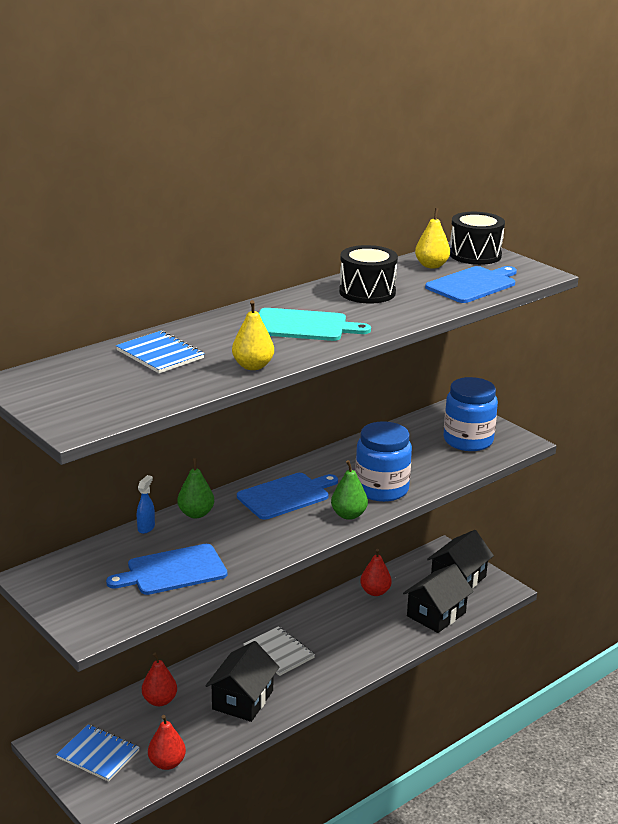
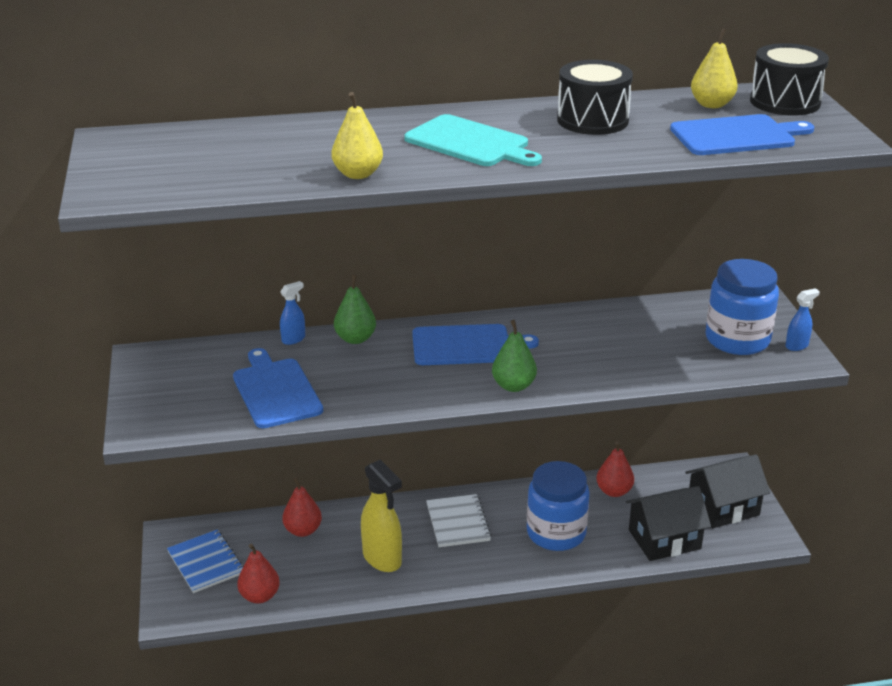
camera: 30 degrees right, 5 degrees up
(160, 354) = (280, 141): blue notebook -> none
(173, 570) = (276, 391): blue cutting board -> blue cutting board turned 60 degrees clockwise
(242, 700) = (382, 559): black house -> yellow spray bottle
(381, 489) = (579, 368): blue jar -> blue jar (556, 533)
(509, 434) = (797, 346): none -> blue spray bottle

